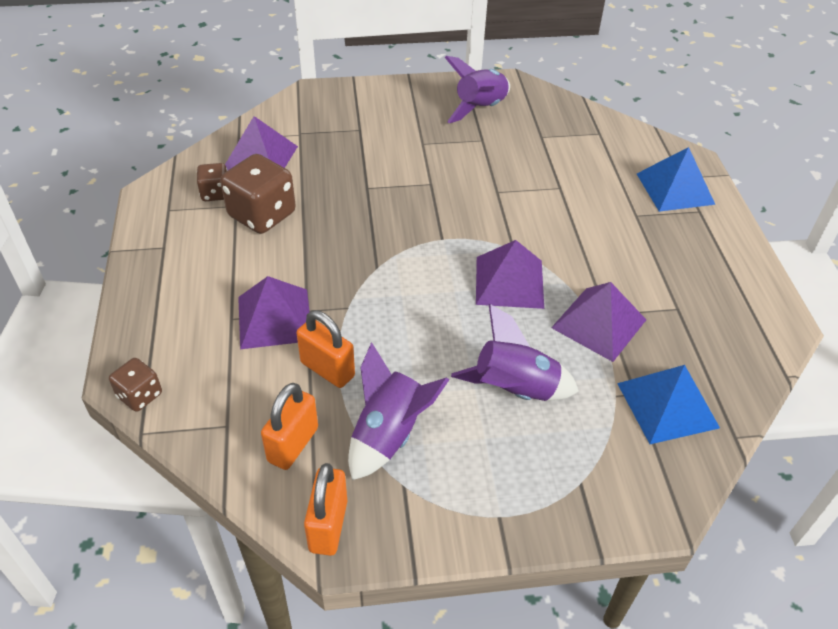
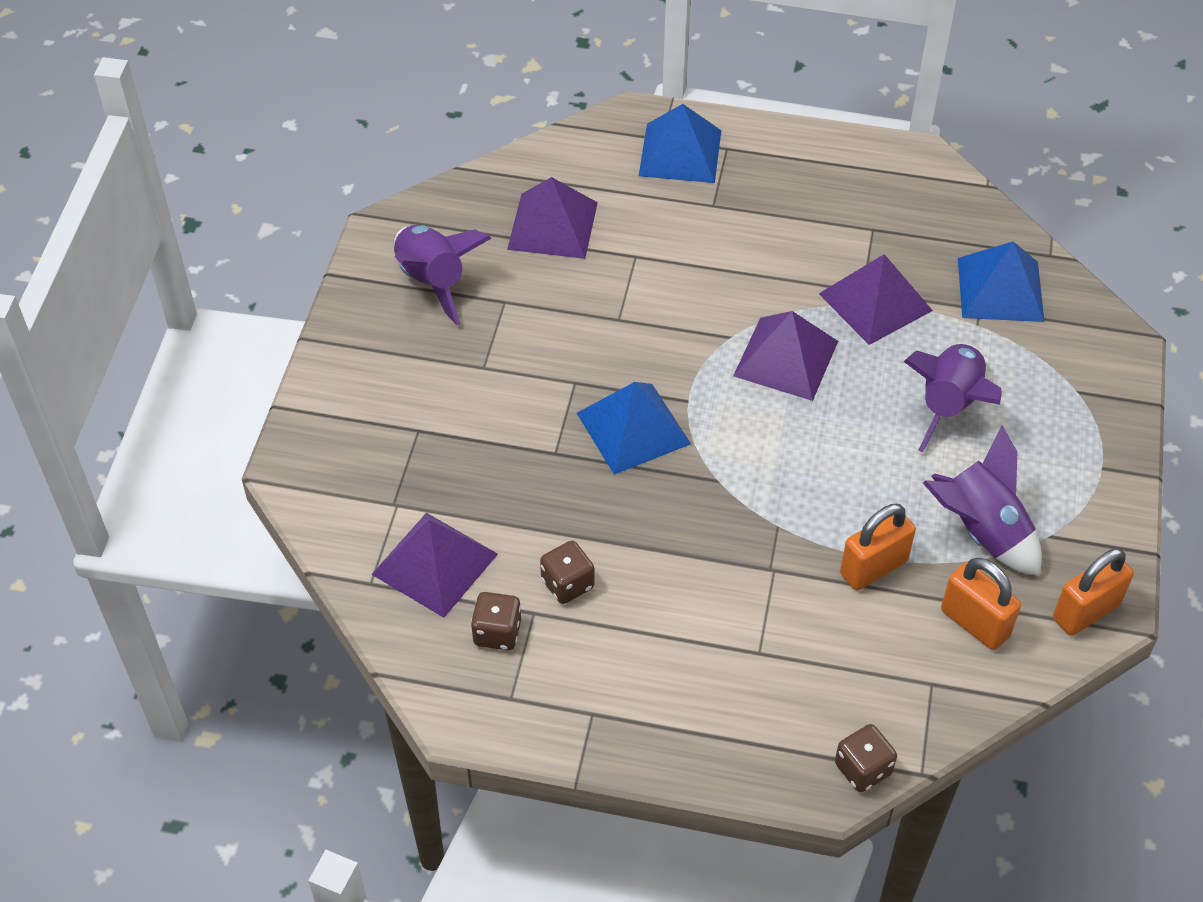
camera: 70 degrees left, 5 degrees up
(262, 215) = (567, 584): brown dice -> brown dice, size x0.54
(274, 318) = (774, 605): purple pyramid -> purple pyramid (553, 225)
(328, 526) = (1085, 612): orange padlock -> orange padlock turned 60 degrees counterclockwise
(404, 217) = (633, 428): none -> blue pyramid

